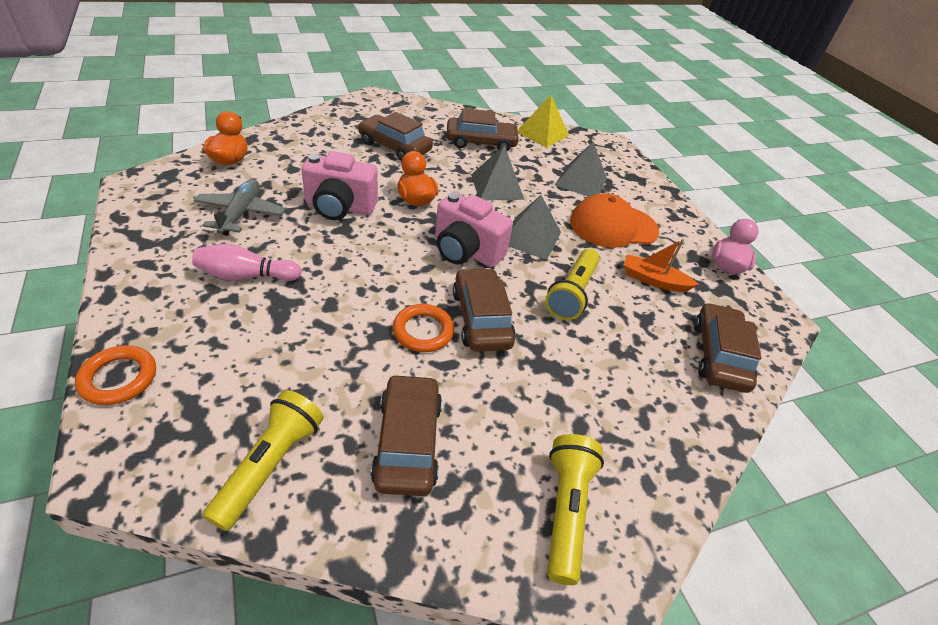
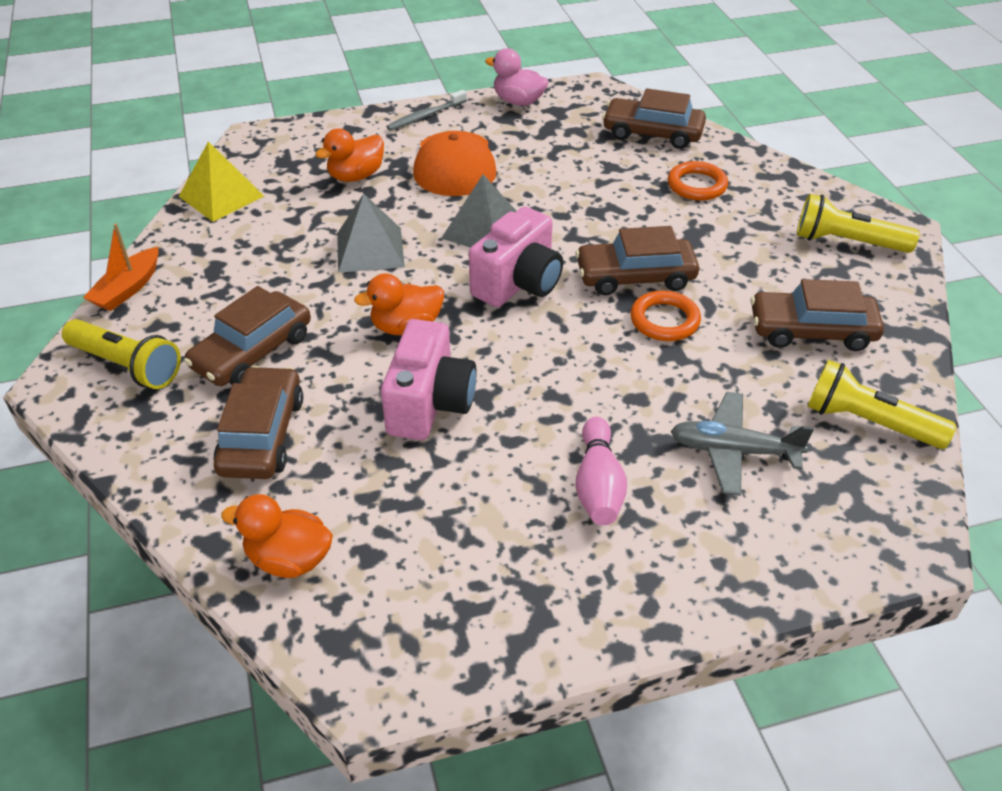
camera: 80 degrees left, 0 degrees up
(119, 378) = (802, 573): orange ring -> orange ring (697, 185)
(241, 213) = (453, 515): grey plane -> grey plane (733, 451)
(481, 142) = (244, 258): brown car -> brown car (262, 435)
(572, 293) = (582, 209): yellow flashlight -> yellow flashlight (126, 366)
(581, 181) = (356, 176): grey pyramid -> orange duck
(653, 280) = (550, 152): orange boat -> orange boat (128, 289)
(675, 214) = (425, 116): none -> grey toothbrush

